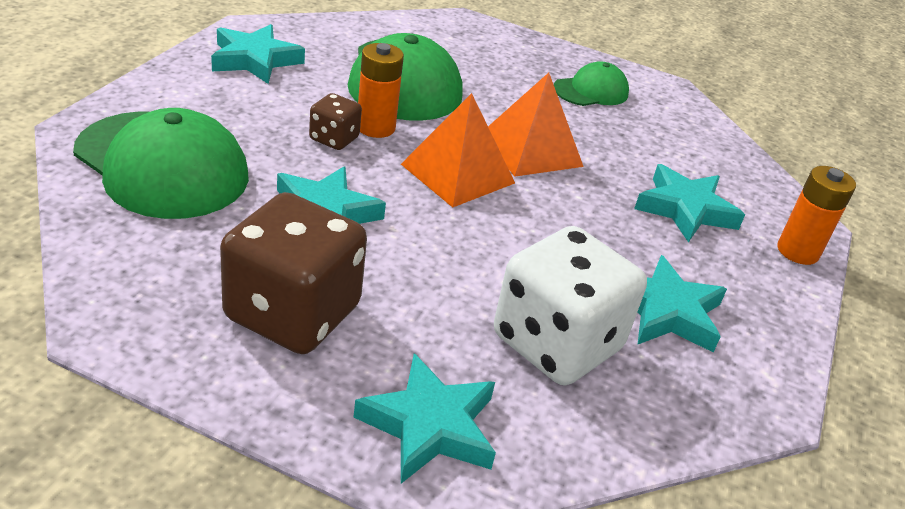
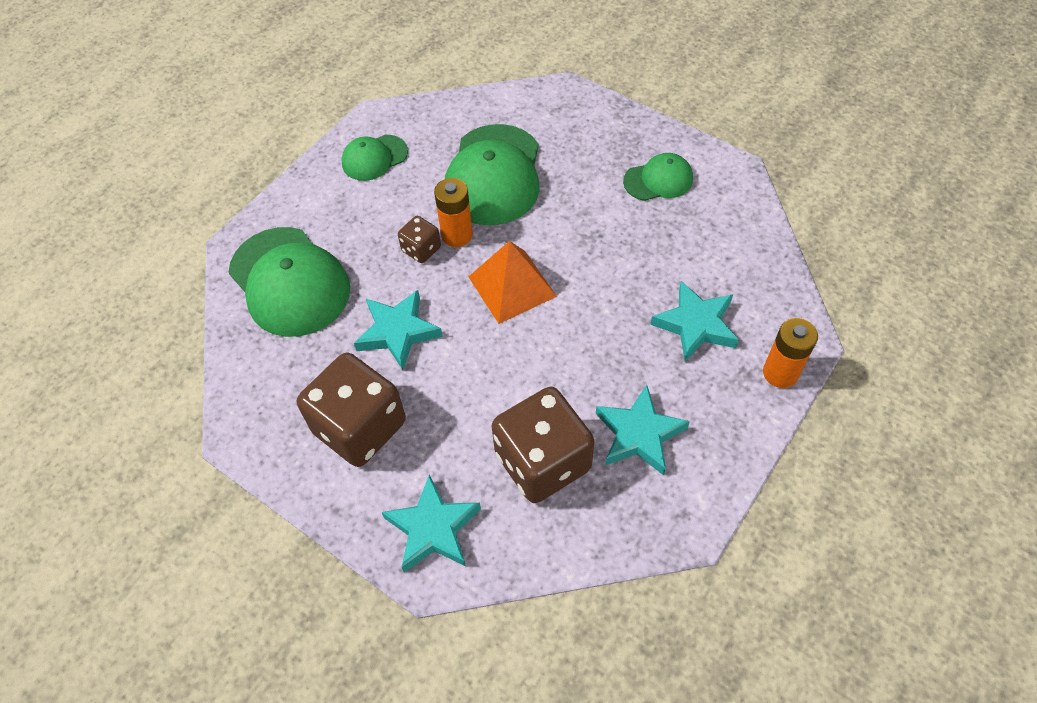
camera: 20 degrees right, 20 degrees up
(255, 60) = (374, 158): turquoise star -> green cap
(531, 149) = (581, 256): orange pyramid -> none
(556, 343) = (542, 461): white dice -> brown dice

